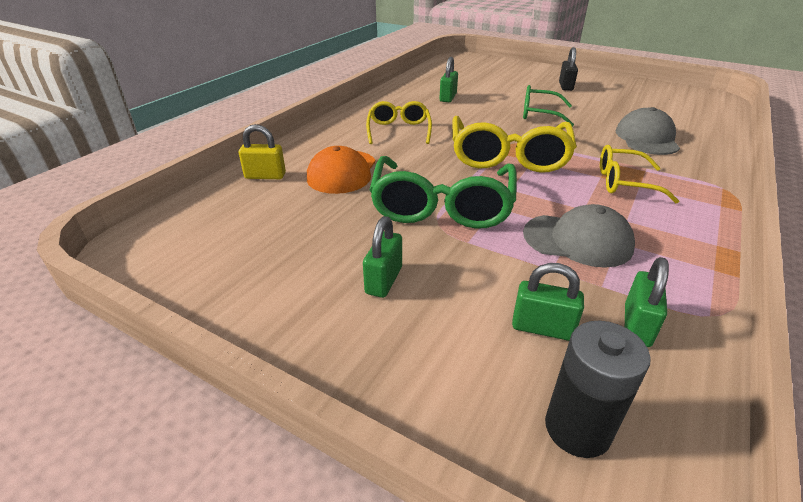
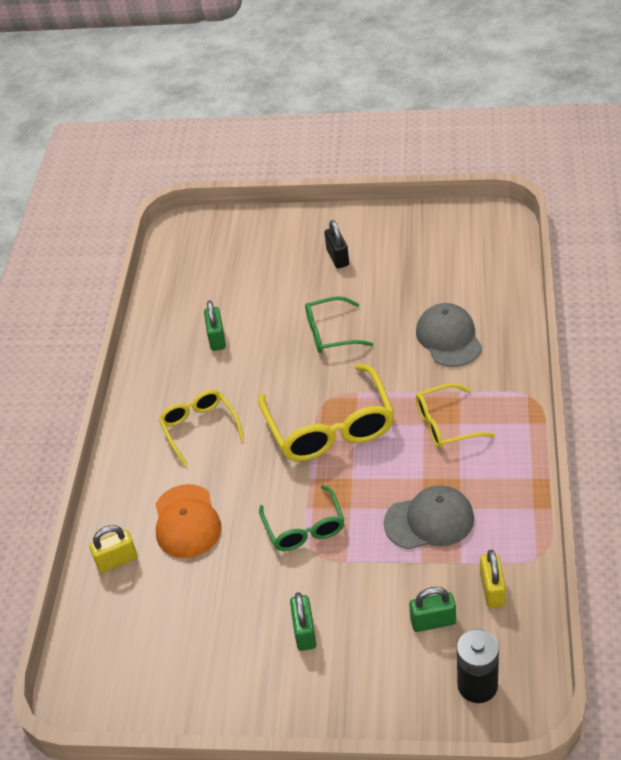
camera: 20 degrees left, 10 degrees up
(442, 206) = (304, 528): green glasses -> green glasses, size x0.59
(636, 325) = (492, 590): green padlock -> yellow padlock

